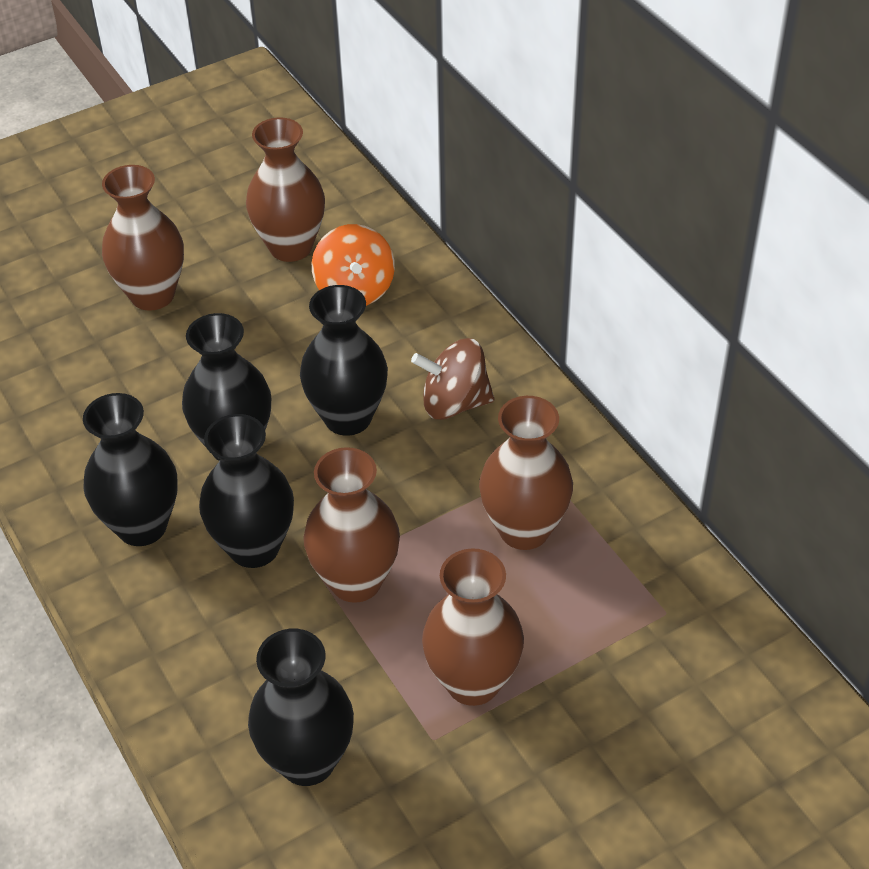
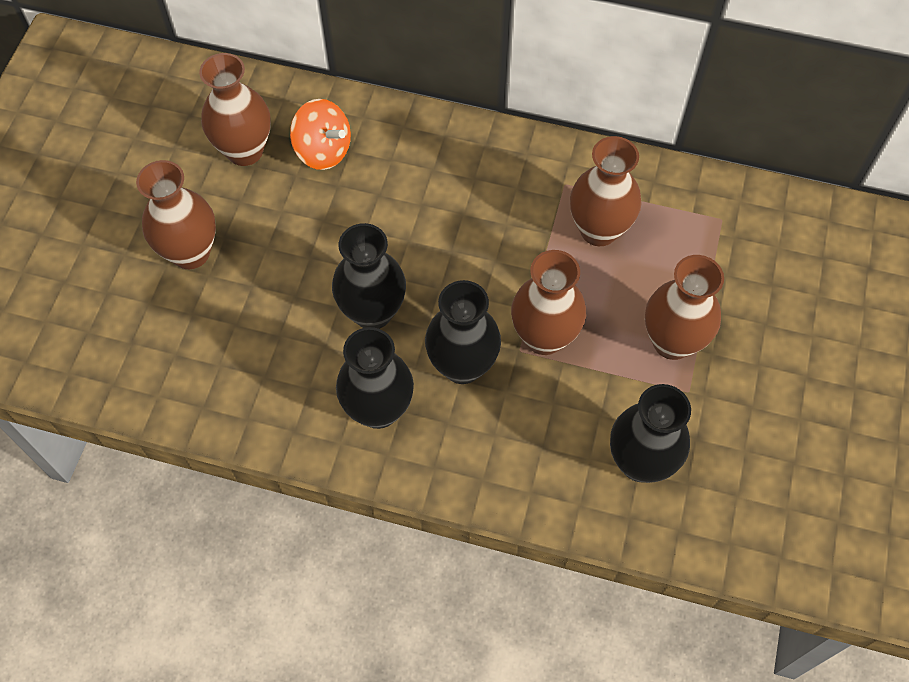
camera: 45 degrees left, 15 degrees up
(348, 418) = (420, 239): black vase -> none
(454, 403) = (471, 181): brown spinning top -> none

